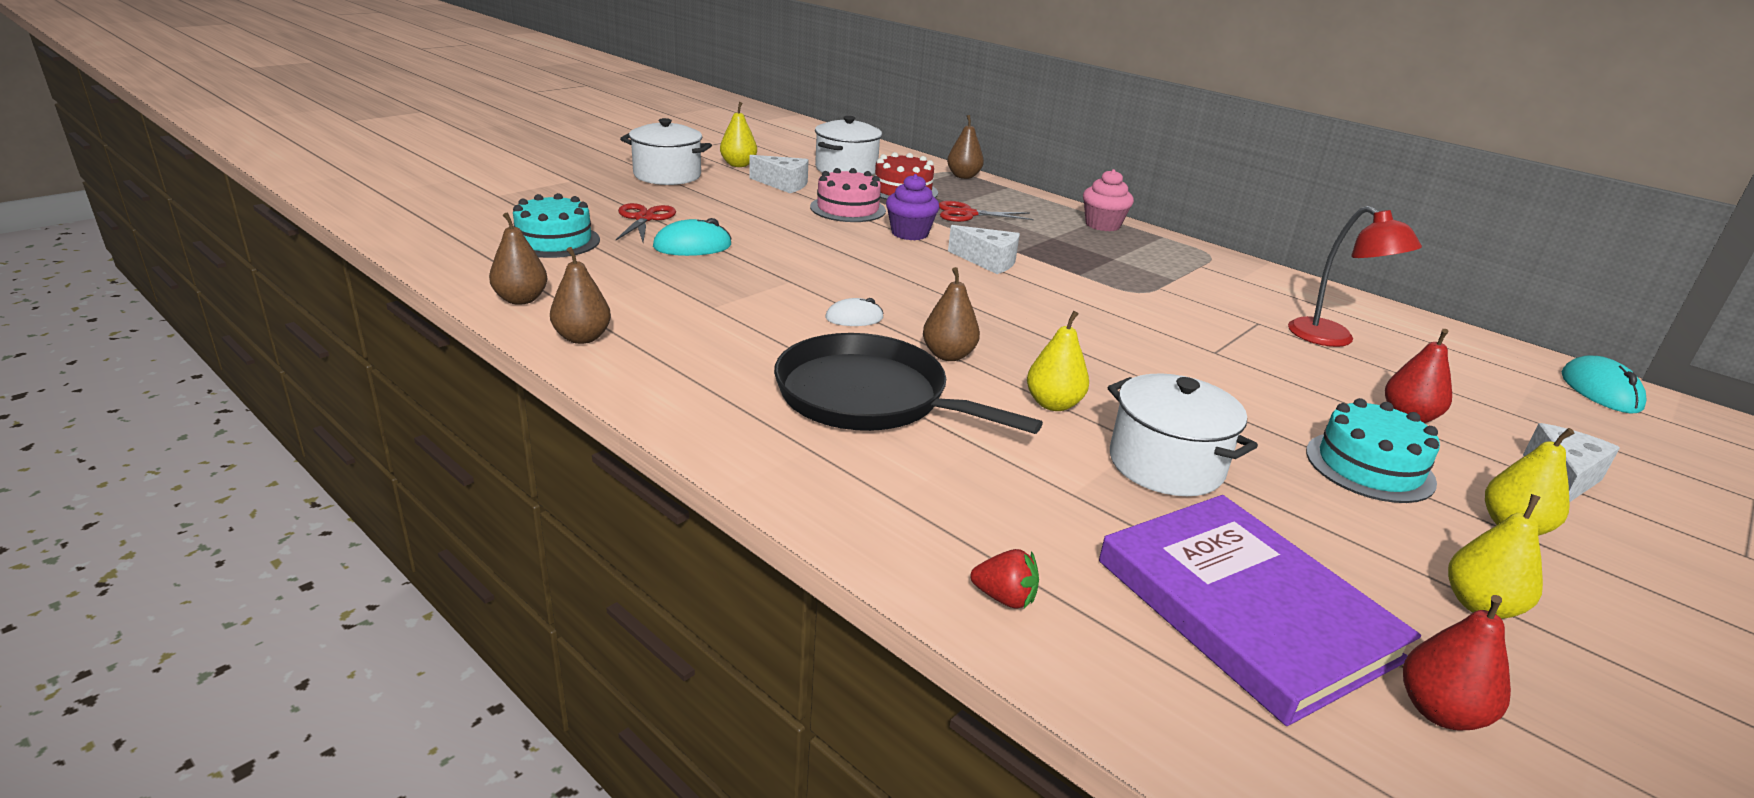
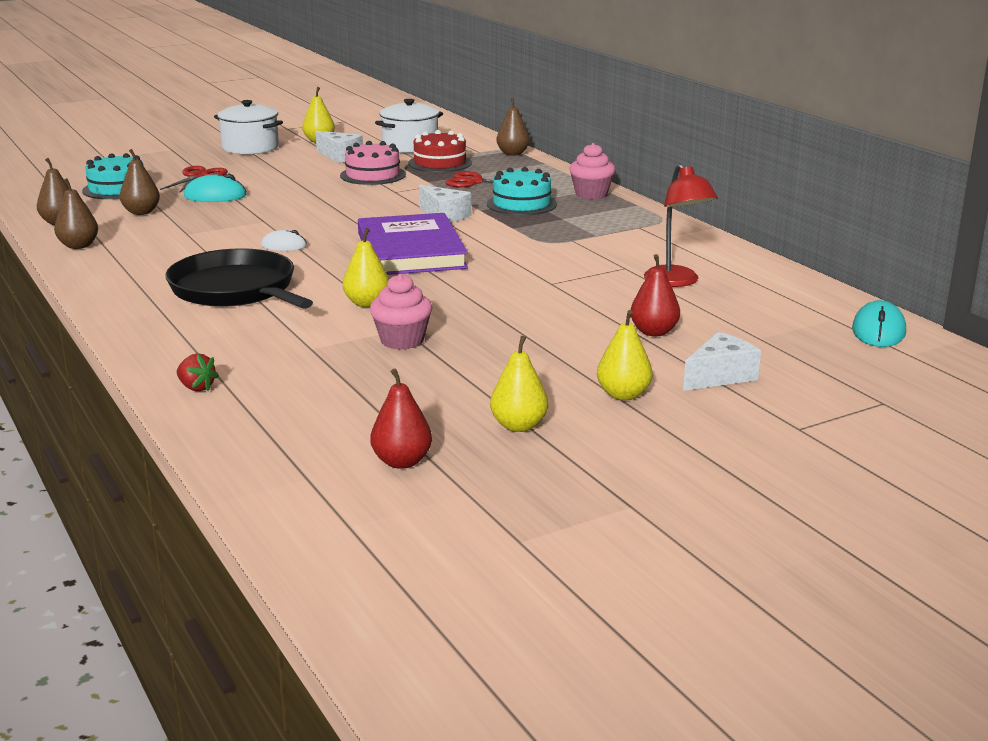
camera: 20 degrees right, 5 degrees down
(909, 233) = (403, 194): purple cupcake -> none
(948, 355) = (326, 271): brown pear -> brown pear (141, 212)
(1166, 465) = (402, 340): white pot -> pink cupcake
(1244, 609) = (345, 409): purple book -> purple book (410, 251)
(1369, 466) = (564, 355): turquoise cake -> turquoise cake (521, 204)

